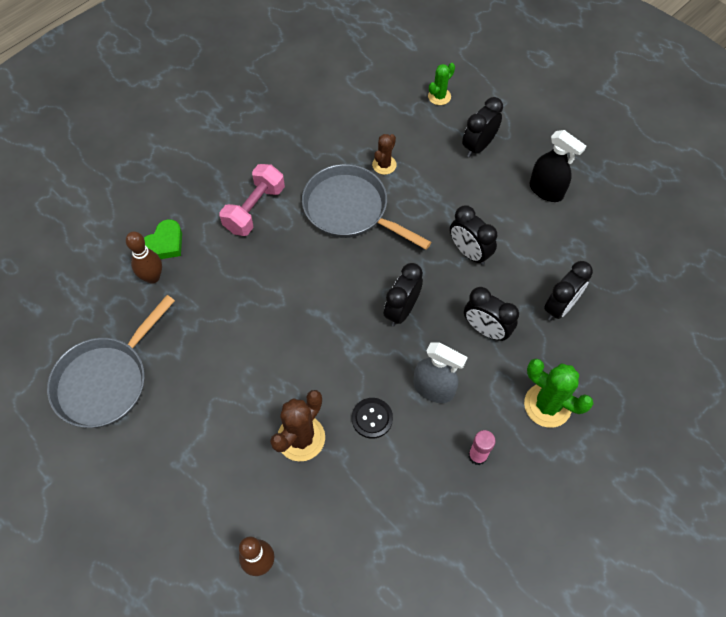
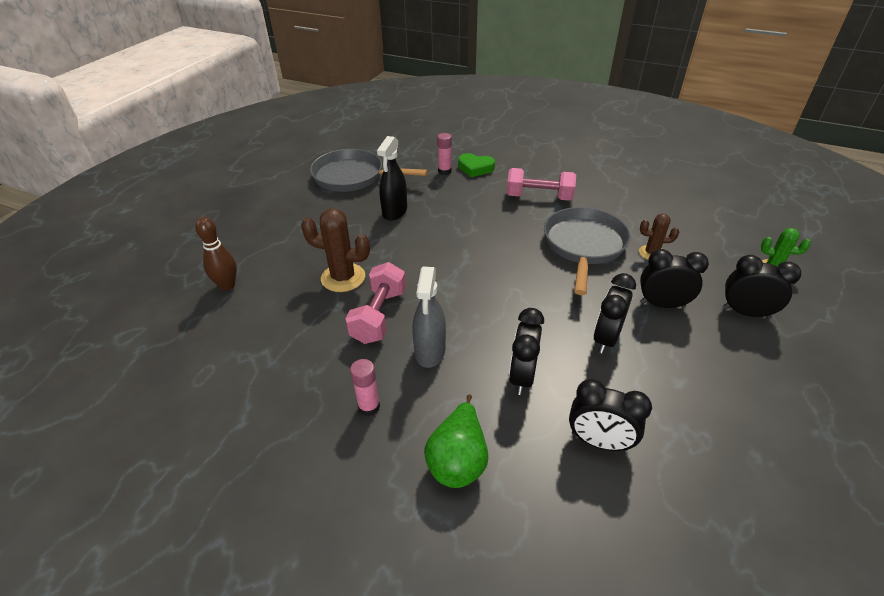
camera: 70 degrees right, 20 degrees down
(152, 277) = (444, 171): brown bowling pin -> pink glue stick
(372, 418) = (379, 316): black button -> pink dumbbell
(401, 310) = (503, 306): black clock -> black clock (662, 304)
(546, 190) = (749, 387): black spray bottle -> black spray bottle (394, 212)
(547, 405) = (458, 460): green cactus -> green pear

